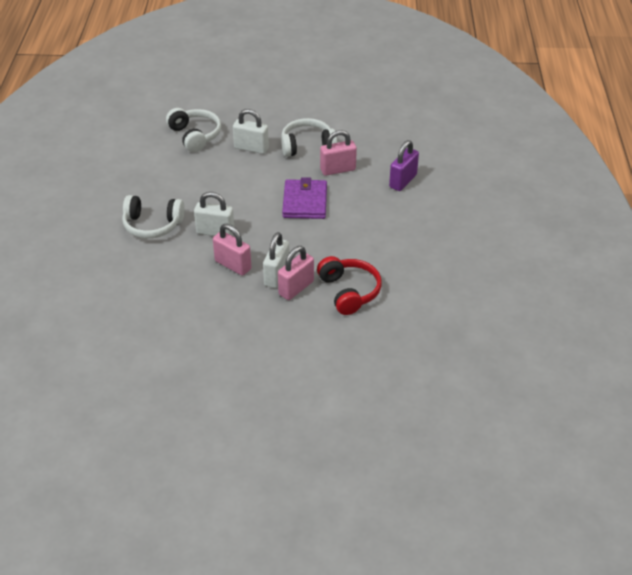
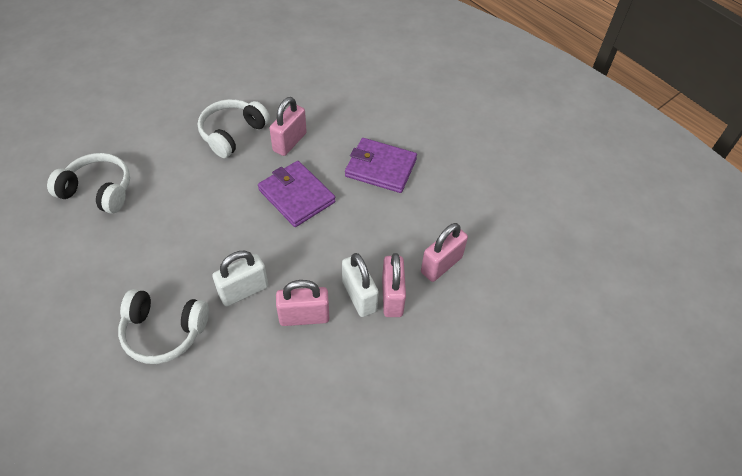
camera: 45 degrees left, 10 degrees up
(152, 225) = (164, 332): white headphones -> white headphones turned 45 degrees clockwise
(251, 148) = (177, 169): white padlock -> none
(349, 291) = (441, 265): red headphones -> pink padlock
(380, 217) = (380, 168): none -> purple wallet
(403, 181) = (359, 119): purple padlock -> none

